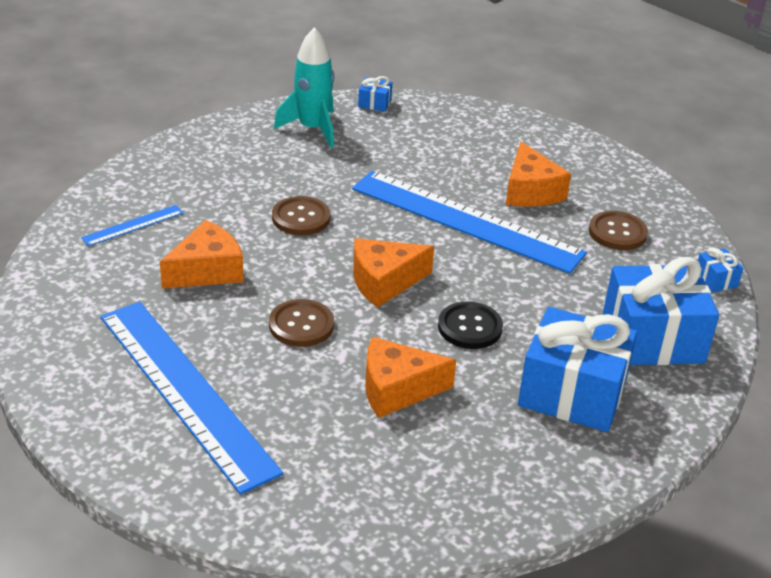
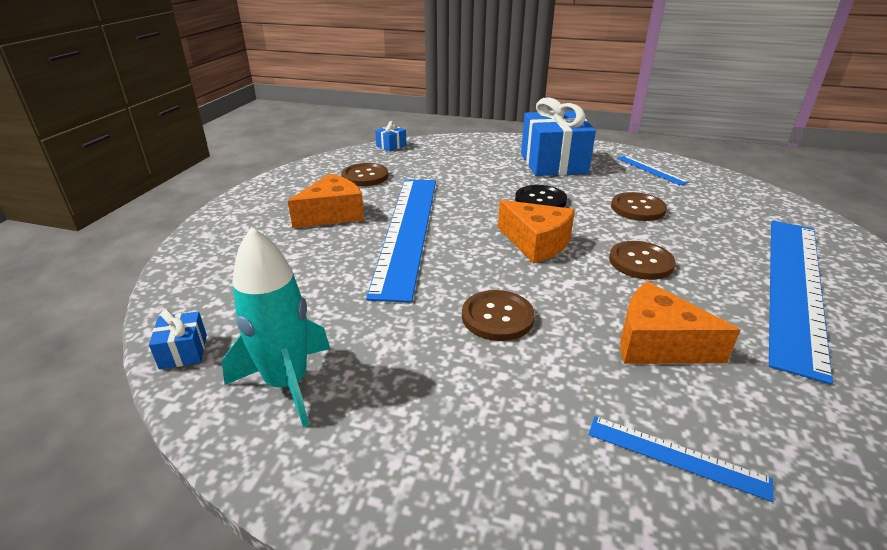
camera: 115 degrees left, 5 degrees down
(397, 389) = (637, 208): orange cheese -> brown button
(492, 475) = (651, 170): none -> blue ruler
(652, 338) = (473, 153): blue gift -> none

